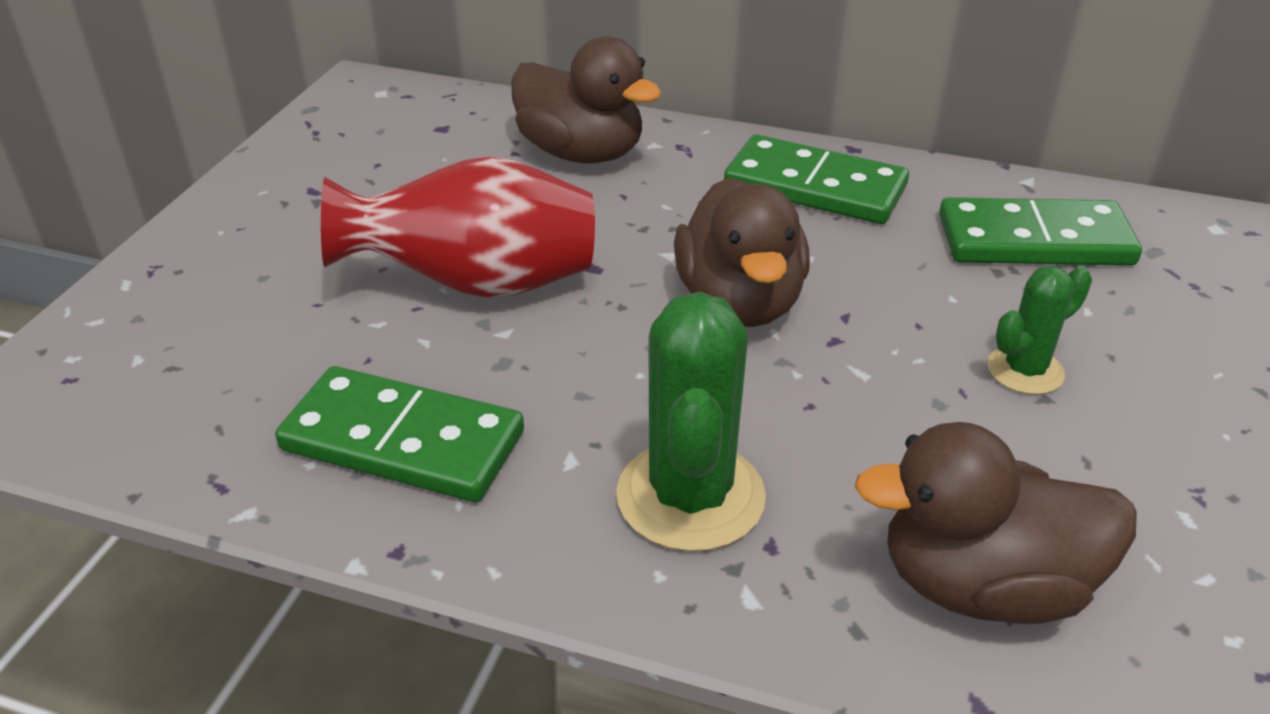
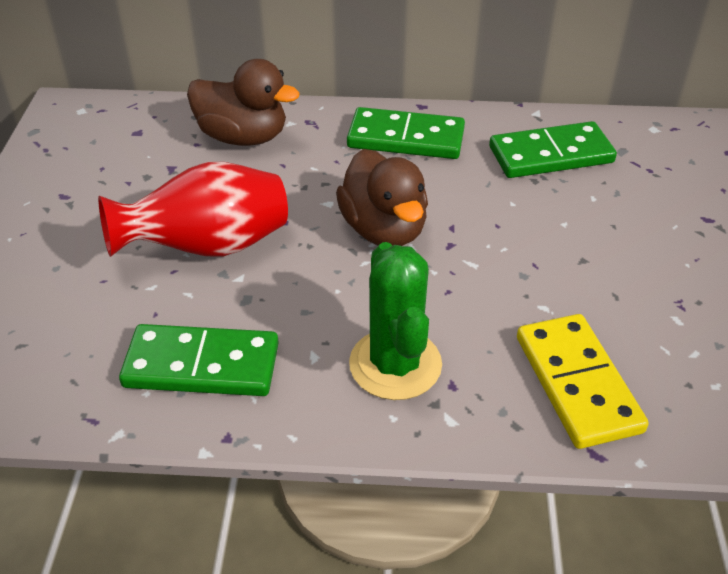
camera: 15 degrees left, 5 degrees up
(982, 585) = (577, 383): brown duck -> yellow domino
(1025, 370) = (567, 244): green cactus -> none

